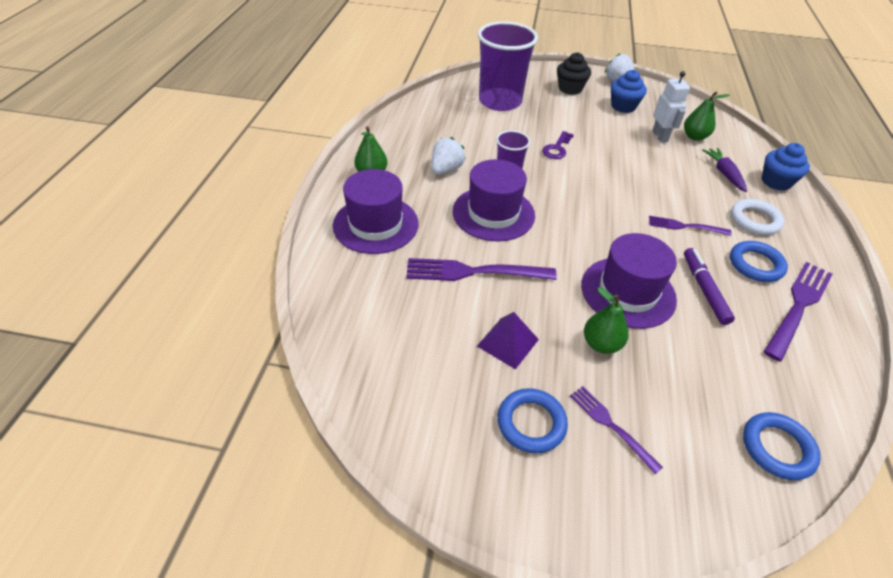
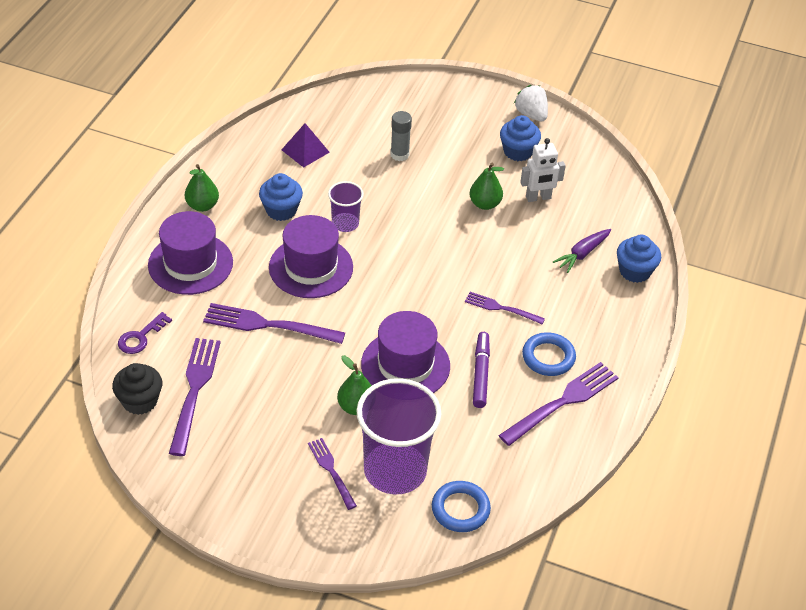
camera: 10 degrees right, 0 degrees up
(420, 354) = (194, 391): none -> purple fork
(446, 169) = (281, 210): white strawberry -> blue cupcake
(500, 101) = (375, 128): purple cup -> purple cup (395, 470)
(507, 342) = (273, 393): purple pyramid -> purple pyramid (305, 151)
(529, 118) = (399, 154): none -> grey glue stick
(531, 423) = (266, 458): blue ring -> none
(557, 148) = (412, 199): purple key -> purple key (141, 337)
(570, 88) = (467, 118): black cupcake -> black cupcake (140, 401)
(660, 136) = (538, 198): white robot -> white robot turned 75 degrees clockwise
(694, 136) = (578, 203): green pear -> green pear (485, 204)
(724, 173) = (582, 254): purple carrot -> purple carrot turned 135 degrees counterclockwise
(755, 220) = (580, 311): white ring -> none

